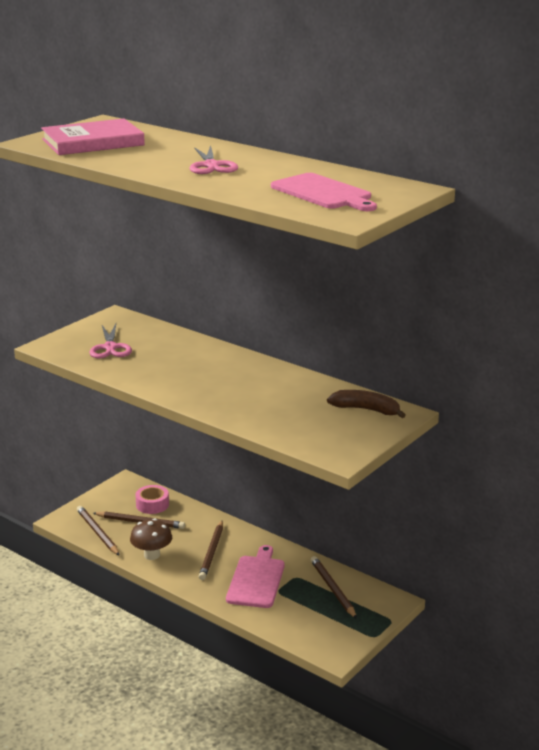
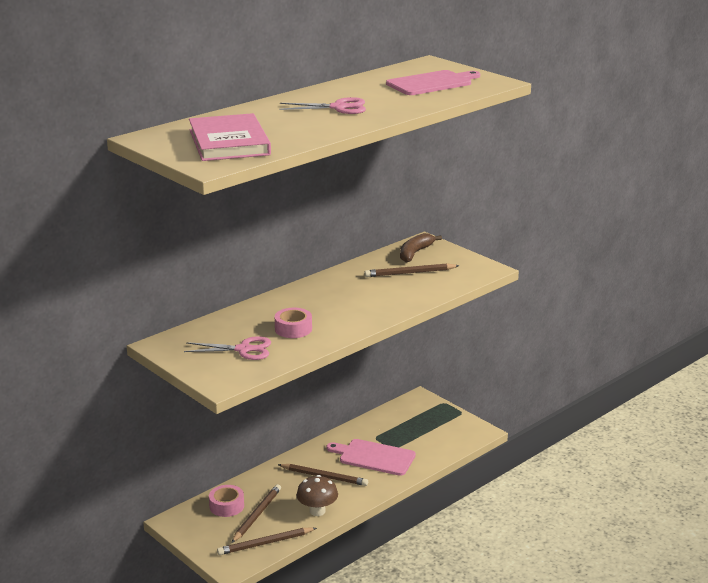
camera: 80 degrees left, 0 degrees up
(155, 364) = (293, 329): none -> pink tape
(333, 589) = (397, 422): brown pencil -> brown pencil (410, 273)

